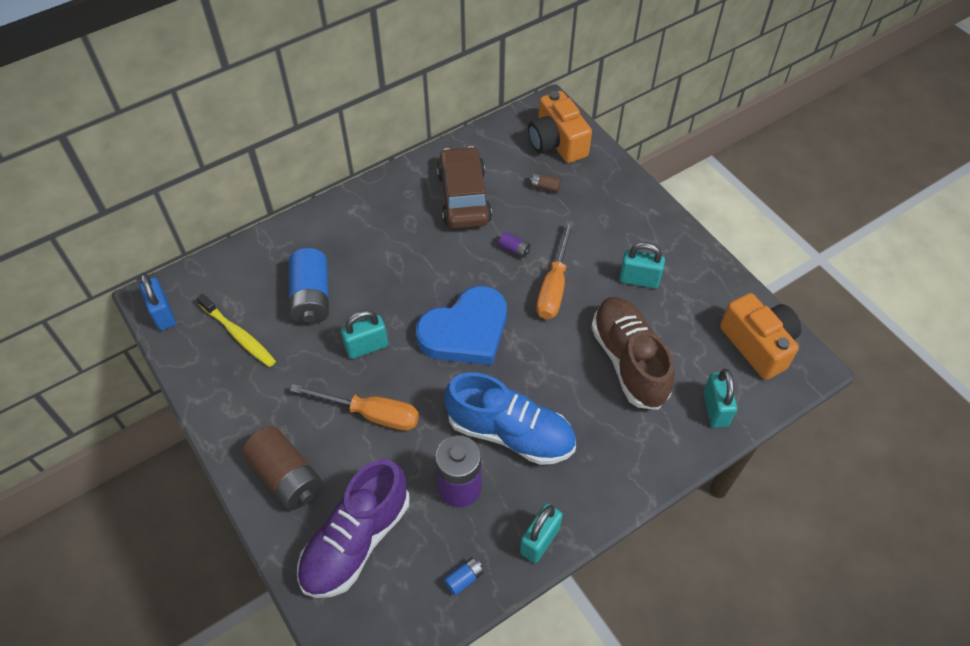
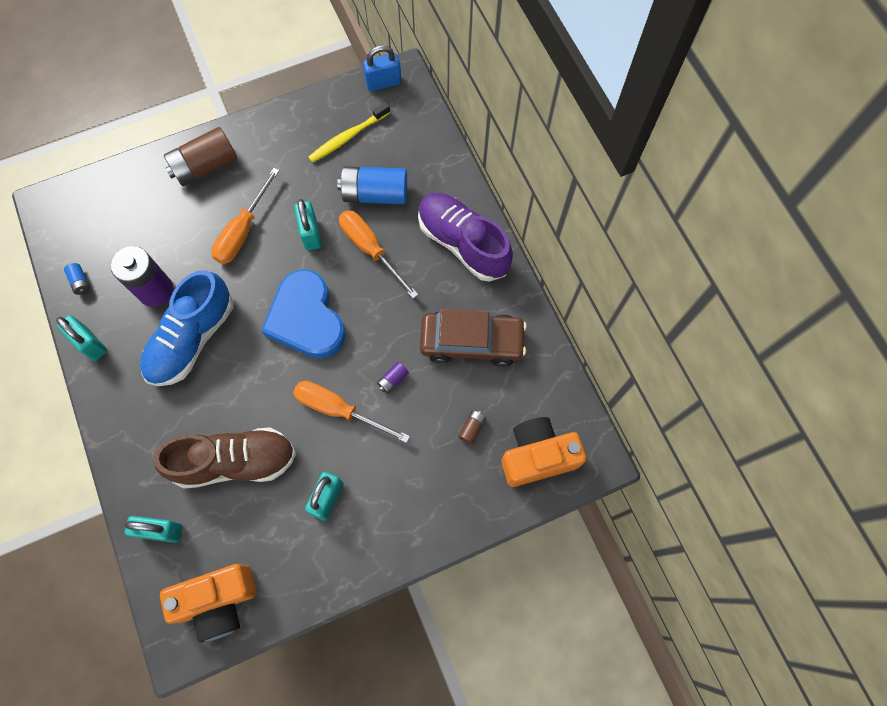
camera: 100 degrees right, 15 degrees up
(356, 541) = (136, 210): purple shoe -> purple shoe (462, 243)
(378, 290) = (370, 249): none -> orange screwdriver

